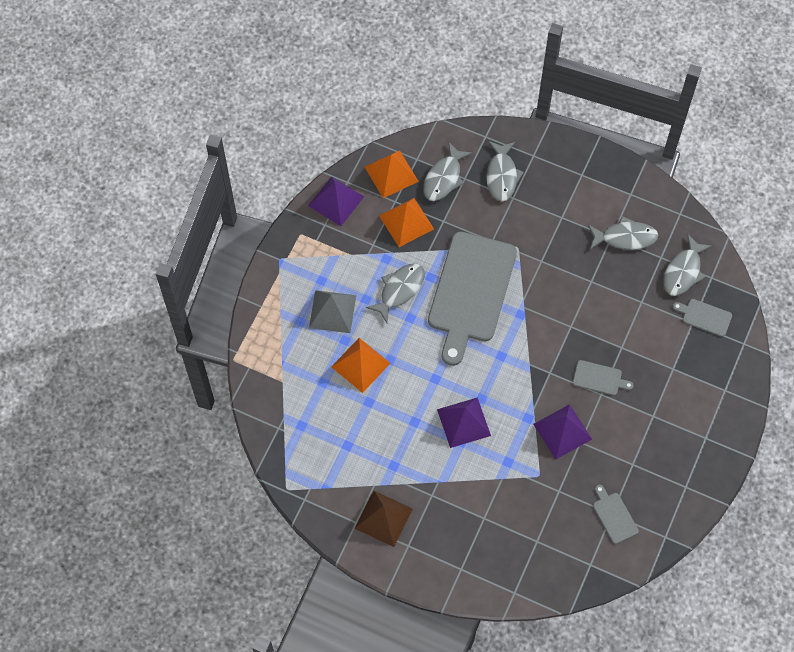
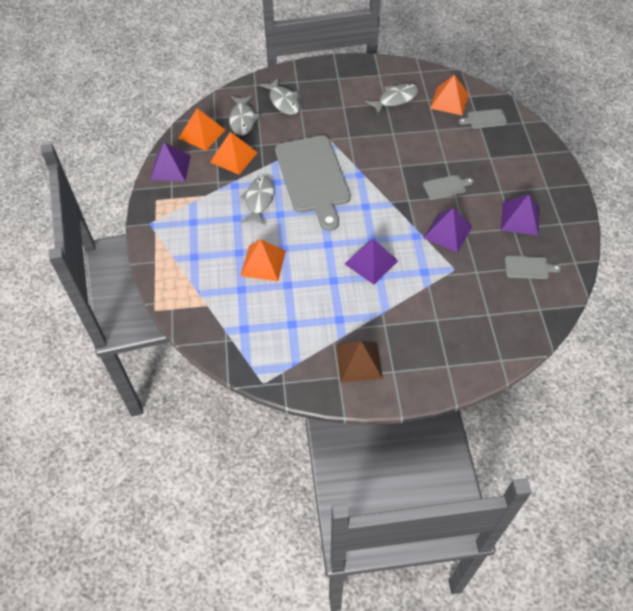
camera: 30 degrees left, 10 degrees down
(332, 311) = (216, 238): grey pyramid -> none
(614, 516) = (528, 267): grey cutting board -> grey cutting board turned 150 degrees clockwise
(648, 457) = (520, 218): none -> purple pyramid
(683, 271) = (449, 101): grey fish -> orange pyramid

